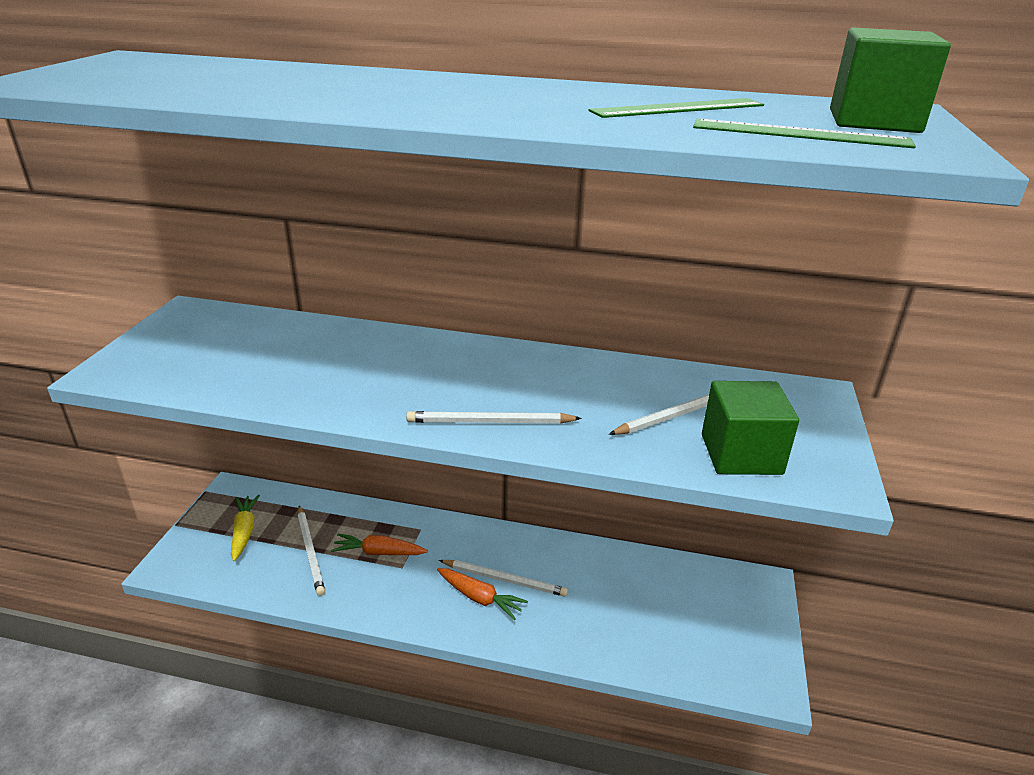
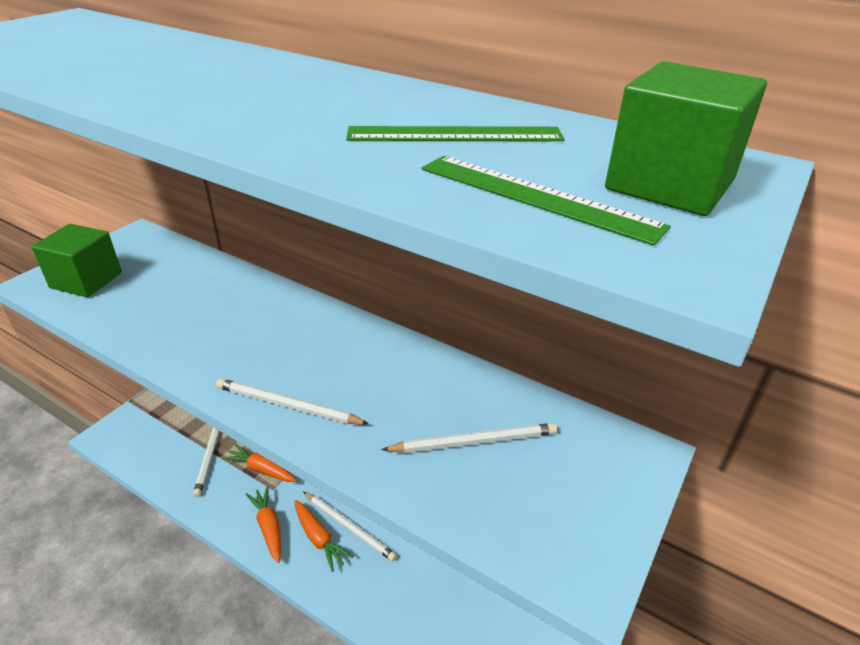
camera: 20 degrees right, 5 degrees up
(244, 531) = (172, 420): yellow carrot -> none
(419, 602) = (268, 527): none -> orange carrot
(741, 454) = (502, 509): green cube -> green cube (86, 280)

